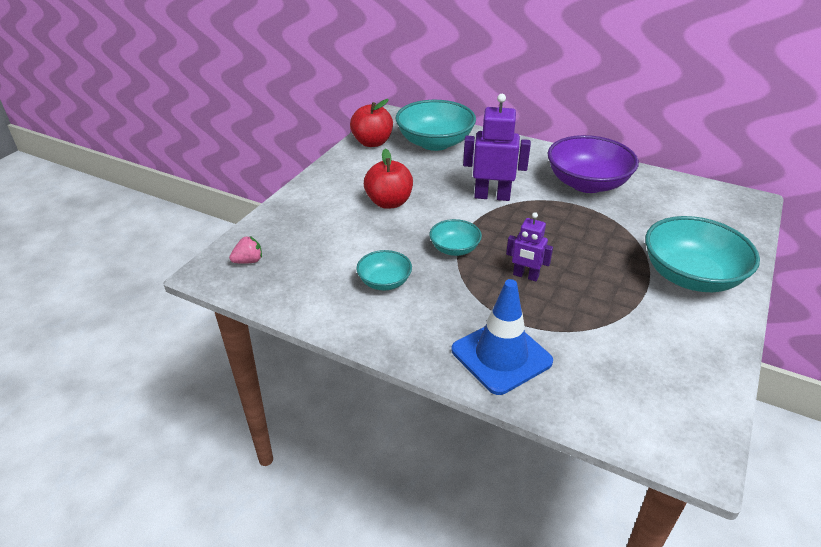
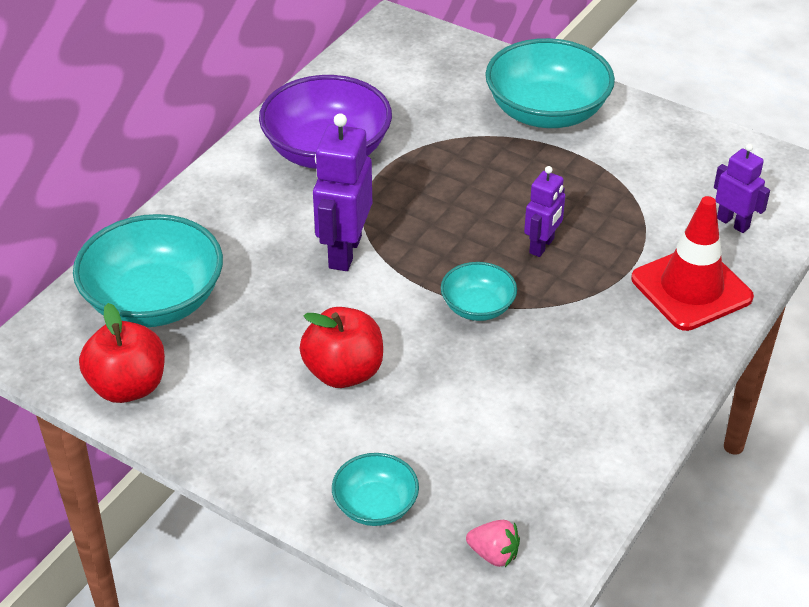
camera: 85 degrees left, 5 degrees up
(248, 261) = (494, 554): pink strawberry -> pink strawberry turned 135 degrees clockwise
(384, 282) = (551, 386): turquoise bowl -> turquoise bowl (375, 505)
(501, 356) = (691, 288): blue traffic cone -> red traffic cone
(596, 387) = (733, 223): none -> purple robot

